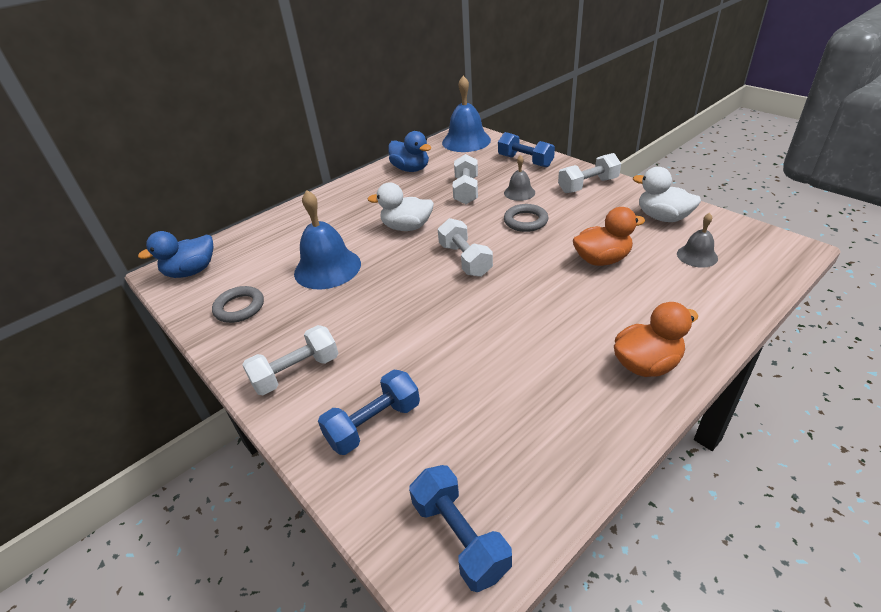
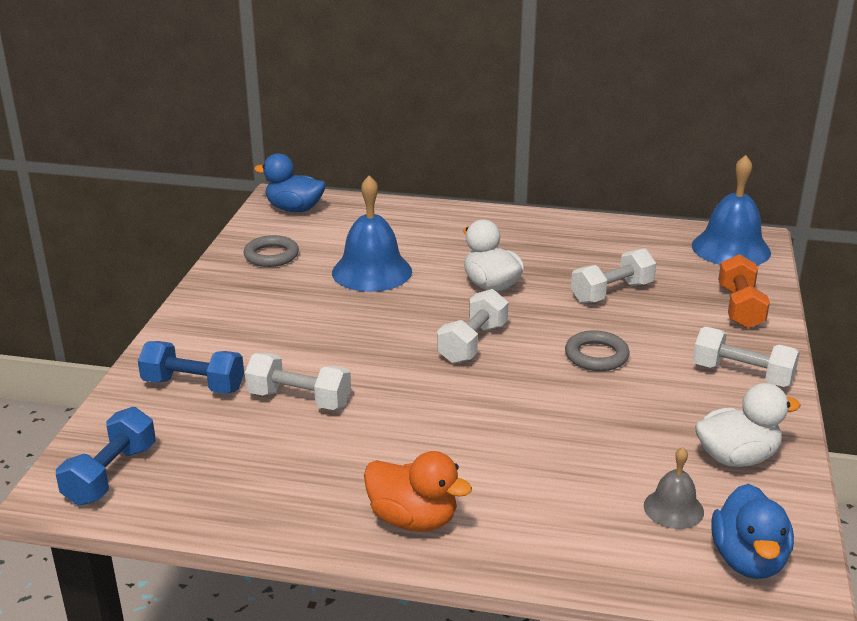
camera: 50 degrees right, 10 degrees down
(296, 372) = (219, 321): white dumbbell -> white dumbbell (299, 399)
(411, 169) = (611, 240): blue duck -> blue duck (748, 560)
(519, 192) = (655, 330): grey bell -> none
(525, 161) = (740, 308): blue dumbbell -> orange dumbbell
(602, 260) = (578, 435): orange duck -> none
(662, 217) = (736, 457): white duck -> white duck turned 75 degrees clockwise

